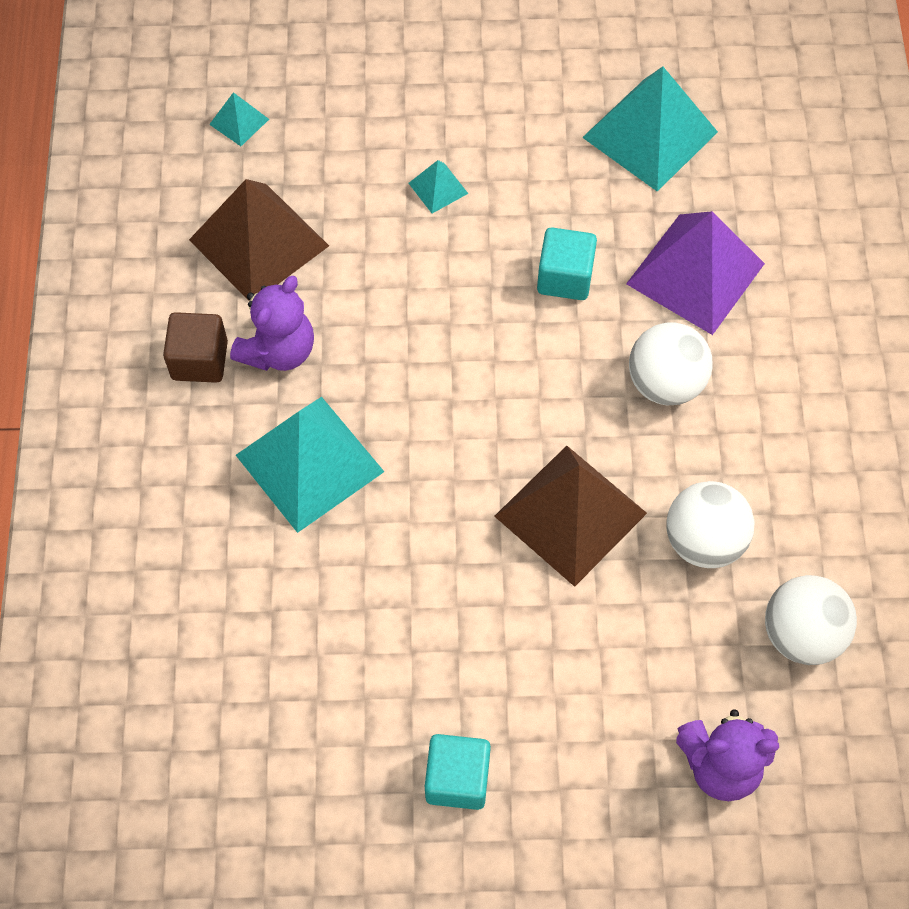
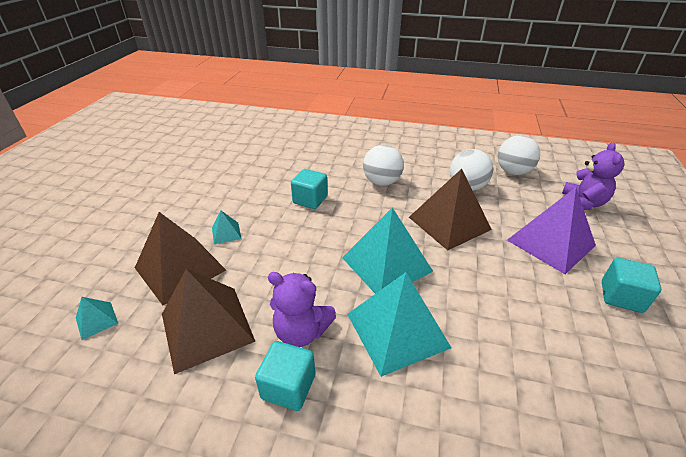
camera: 75 degrees left, 25 degrees down
(199, 360) = (288, 387): brown cube -> turquoise cube
(278, 350) = (301, 331): purple teddy bear -> purple teddy bear turned 150 degrees clockwise
(347, 165) = (180, 268): none -> brown pyramid
(650, 134) = (247, 162): turquoise pyramid -> turquoise pyramid (386, 264)
(695, 273) = (327, 164): purple pyramid -> purple pyramid (550, 243)

